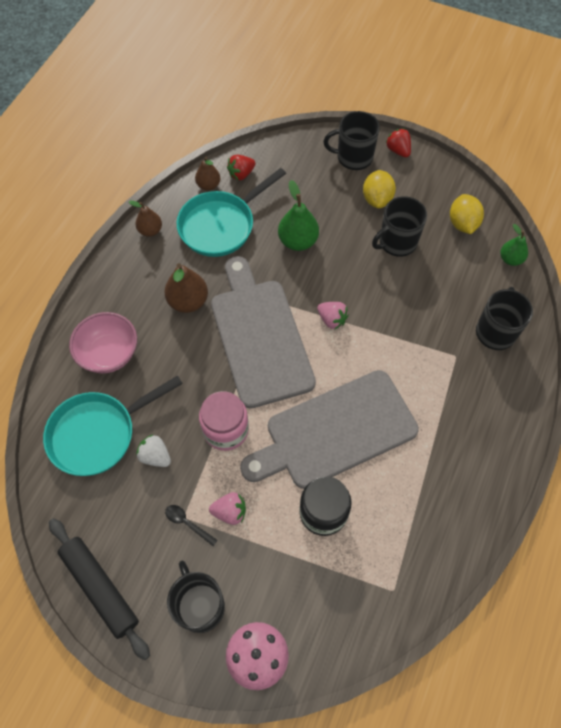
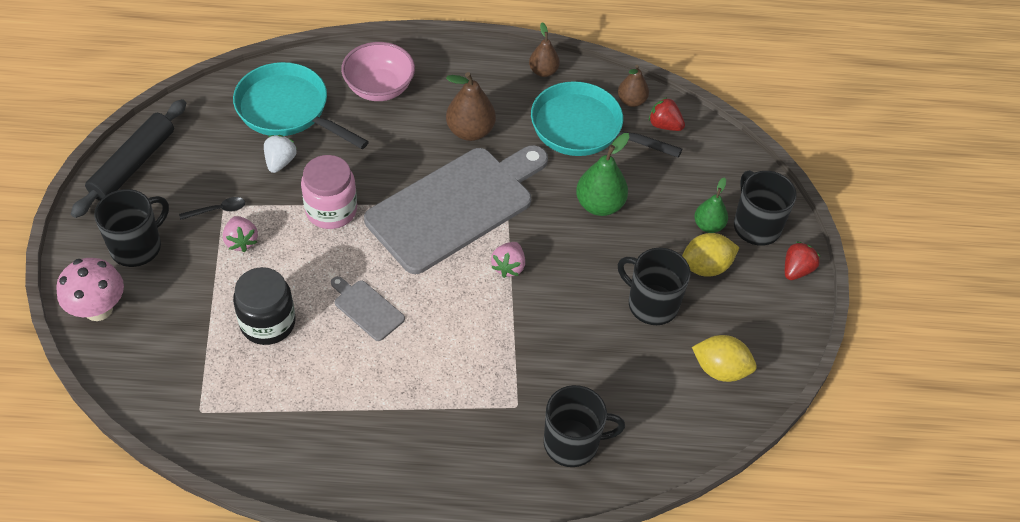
camera: 65 degrees right, 10 degrees down
(187, 523) = (218, 210): black spoon -> black spoon turned 60 degrees clockwise
(335, 432) = (366, 308): grey cutting board -> grey cutting board, size x0.41
(462, 223) = (720, 369): yellow lemon -> yellow lemon turned 45 degrees clockwise
(510, 259) = (693, 438): green pear -> green pear (708, 225)

